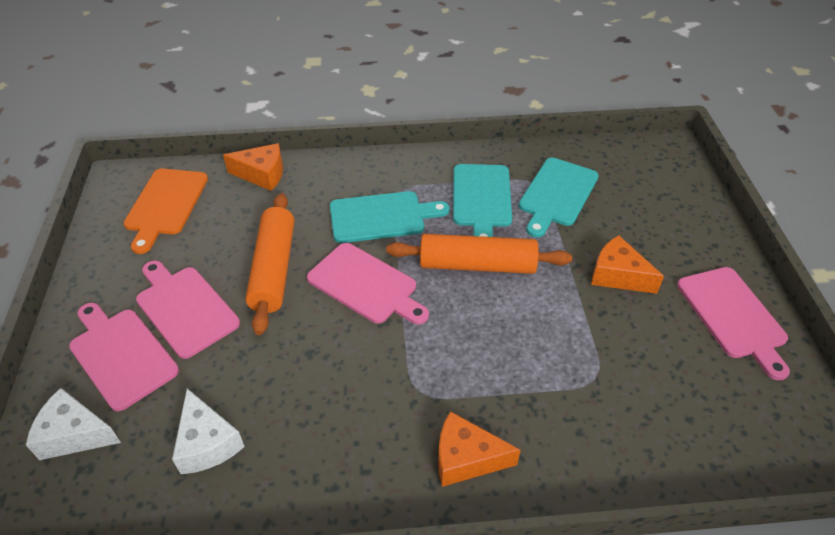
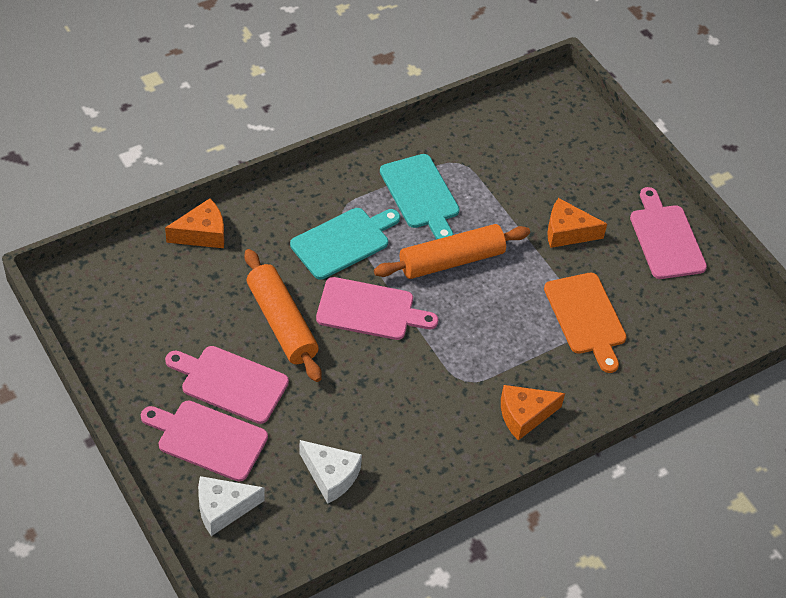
camera: 30 degrees left, 5 degrees up
(165, 205) = (133, 295): orange cutting board -> orange cutting board (586, 317)
(557, 194) = (483, 169): turquoise cutting board -> none
(733, 316) = (665, 238): pink cutting board -> pink cutting board turned 150 degrees counterclockwise

